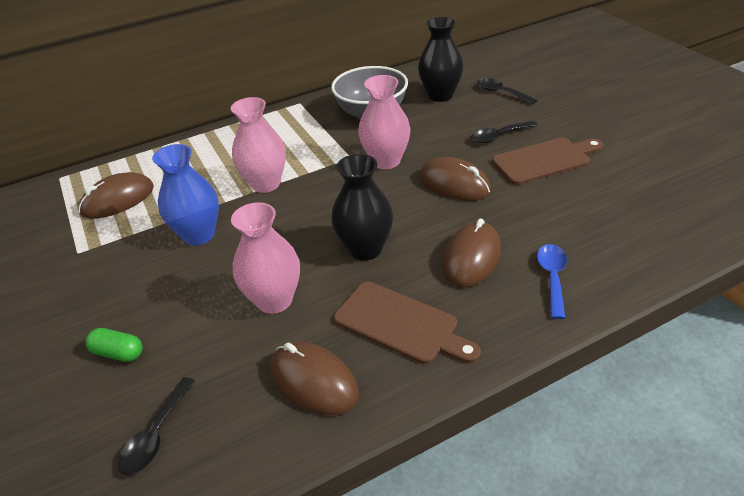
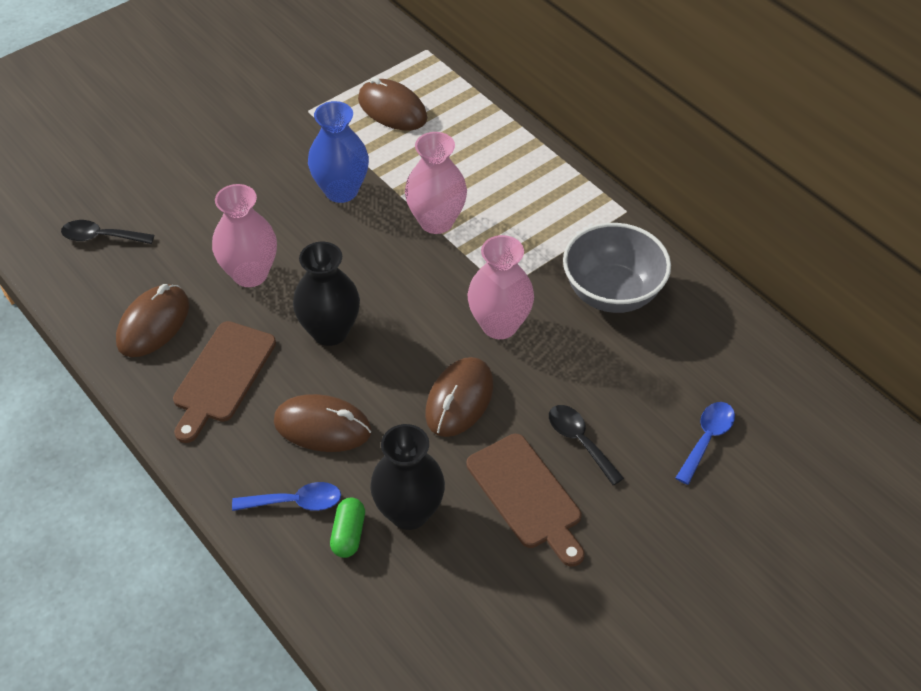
camera: 75 degrees right, 10 degrees up
(118, 353) = (183, 185): green capsule -> green capsule (348, 534)
(440, 95) = (681, 364): black vase -> black vase (409, 512)
(501, 93) = (707, 439): black spoon -> blue spoon

